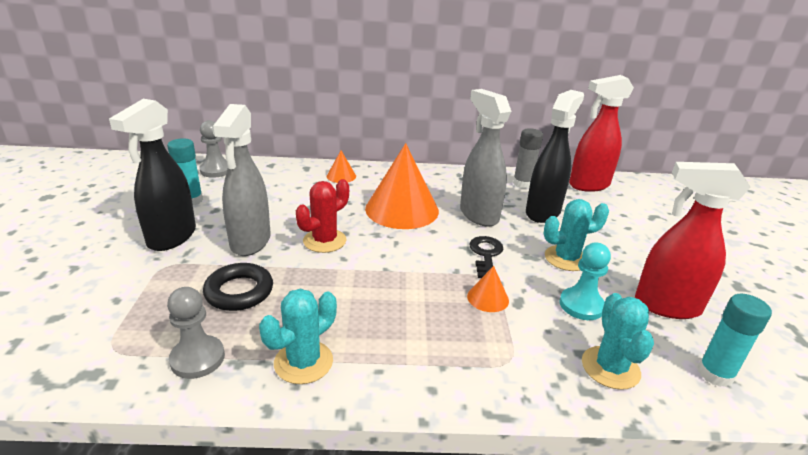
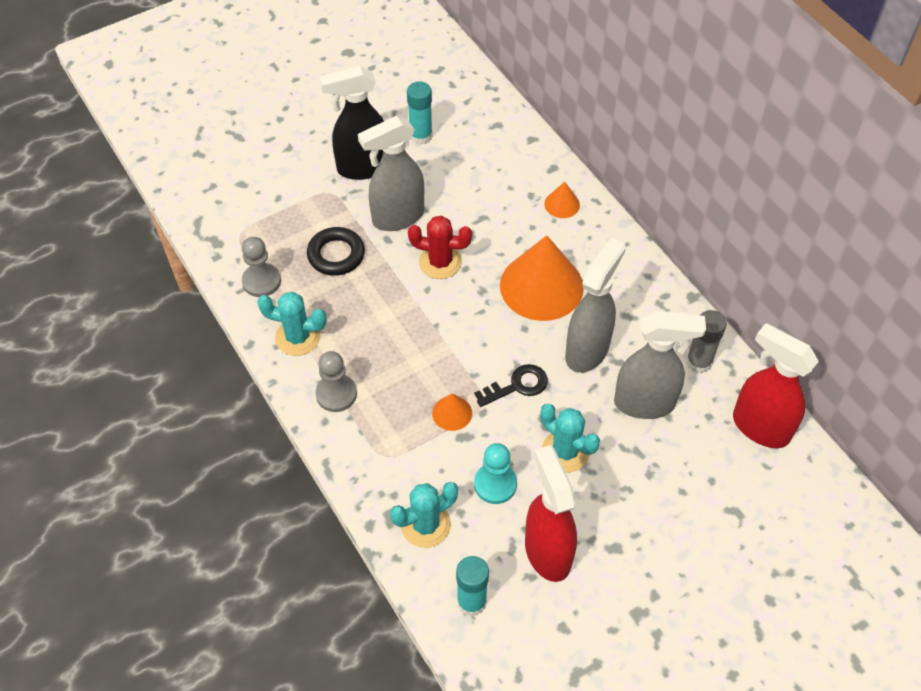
camera: 60 degrees right, 25 degrees up
(216, 170) = (483, 111): grey pawn -> grey pawn (336, 394)
(543, 212) = (645, 403): black spray bottle -> grey spray bottle

